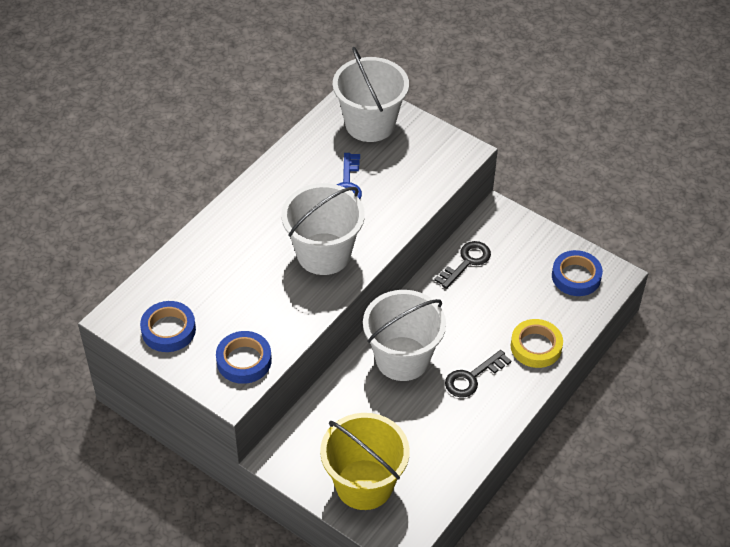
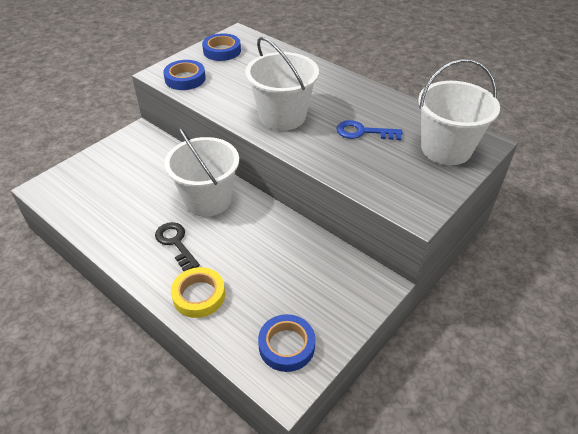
camera: 95 degrees right, 5 degrees down
(364, 484) = (97, 172): yellow bucket -> none
(467, 262) = (313, 252): black key -> none

